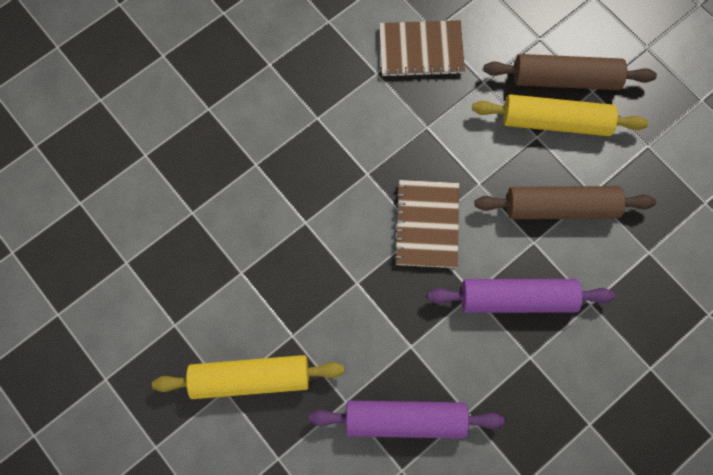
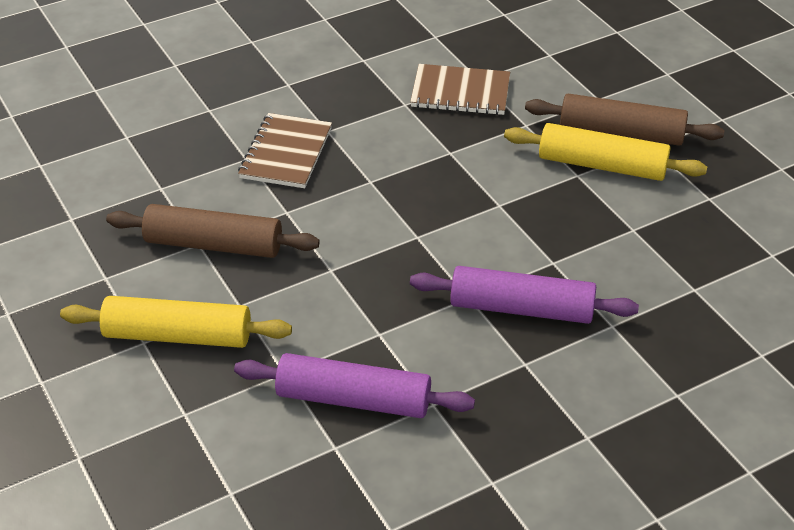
camera: 10 degrees right, 30 degrees down
(427, 225) = (428, 231): brown notebook -> brown notebook (286, 153)
(560, 207) = (592, 236): brown rolling pin -> brown rolling pin (213, 245)

